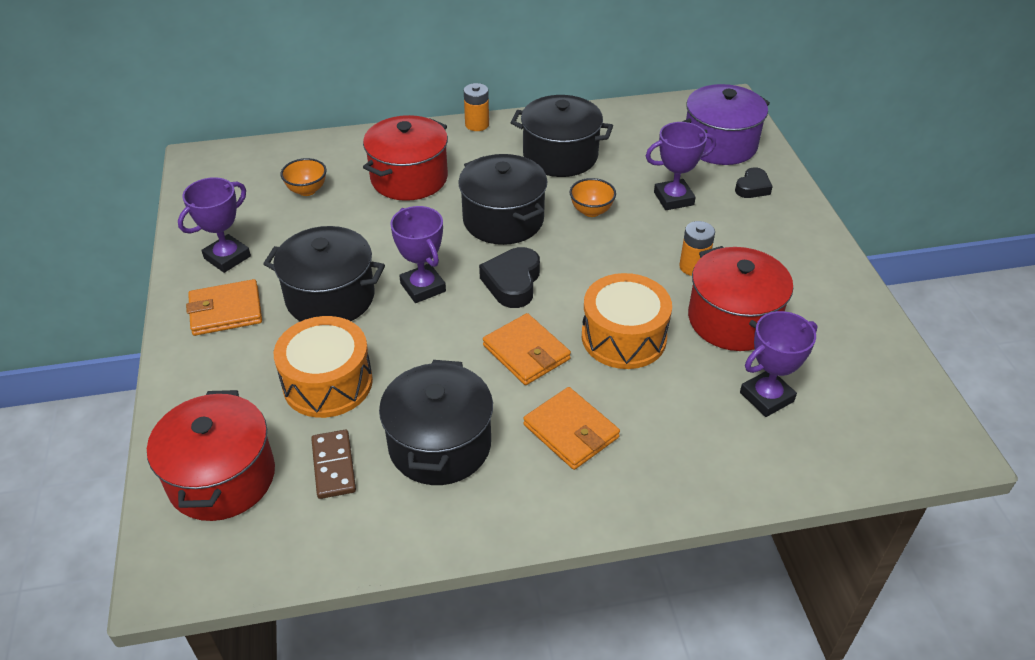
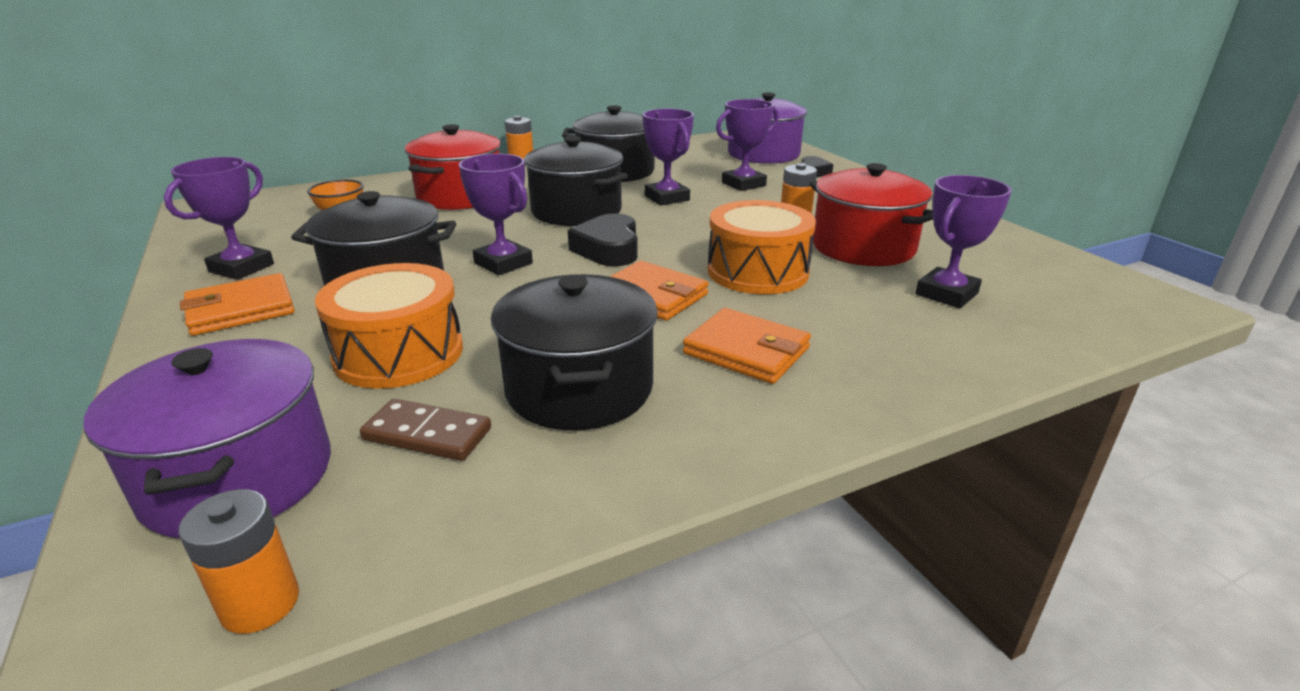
camera: 15 degrees left, 15 degrees down
(222, 477) = (238, 477): red pot -> purple pot
(231, 570) = (260, 603): none -> orange battery
(334, 466) = (427, 434): brown domino -> brown domino turned 45 degrees counterclockwise
(591, 211) = (667, 198): orange bowl -> purple trophy

